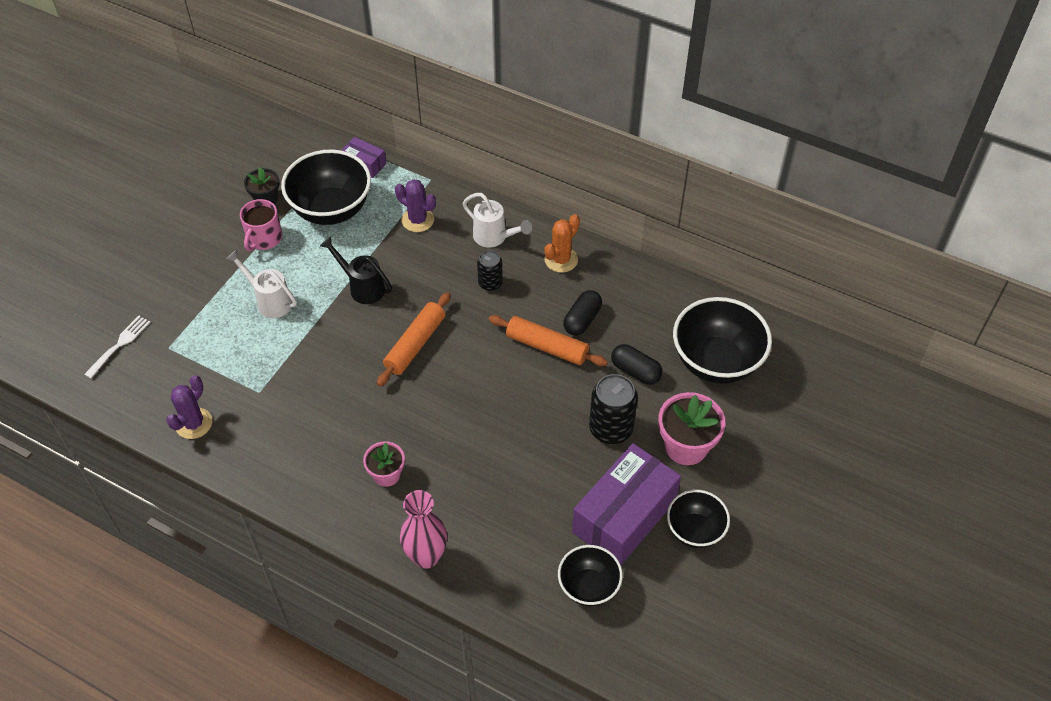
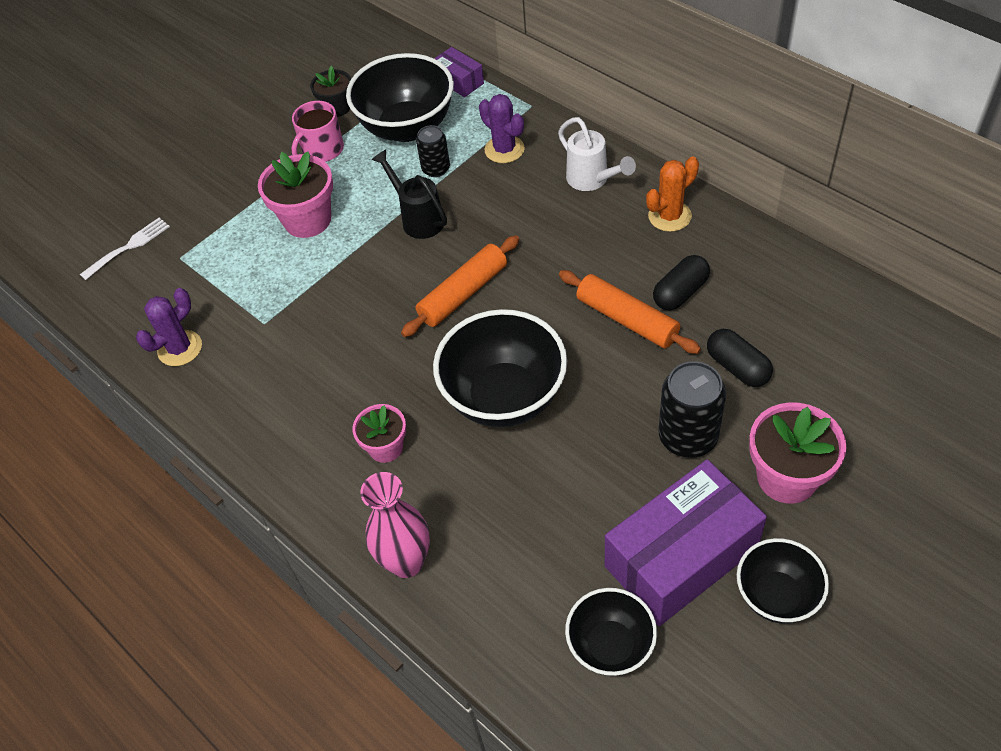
camera: 20 degrees right, 0 degrees up
(269, 300) = (307, 220): white watering can -> pink flower pot
(490, 283) = (573, 233): black can -> black can (436, 169)
(716, 362) = (851, 371): black bowl -> black bowl (504, 397)

